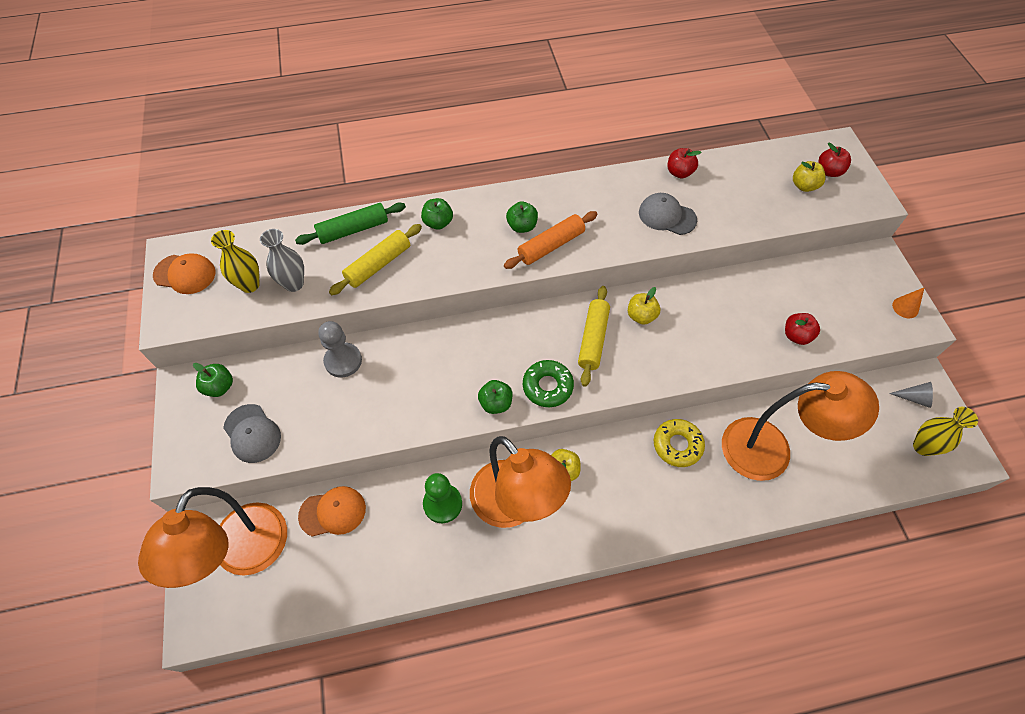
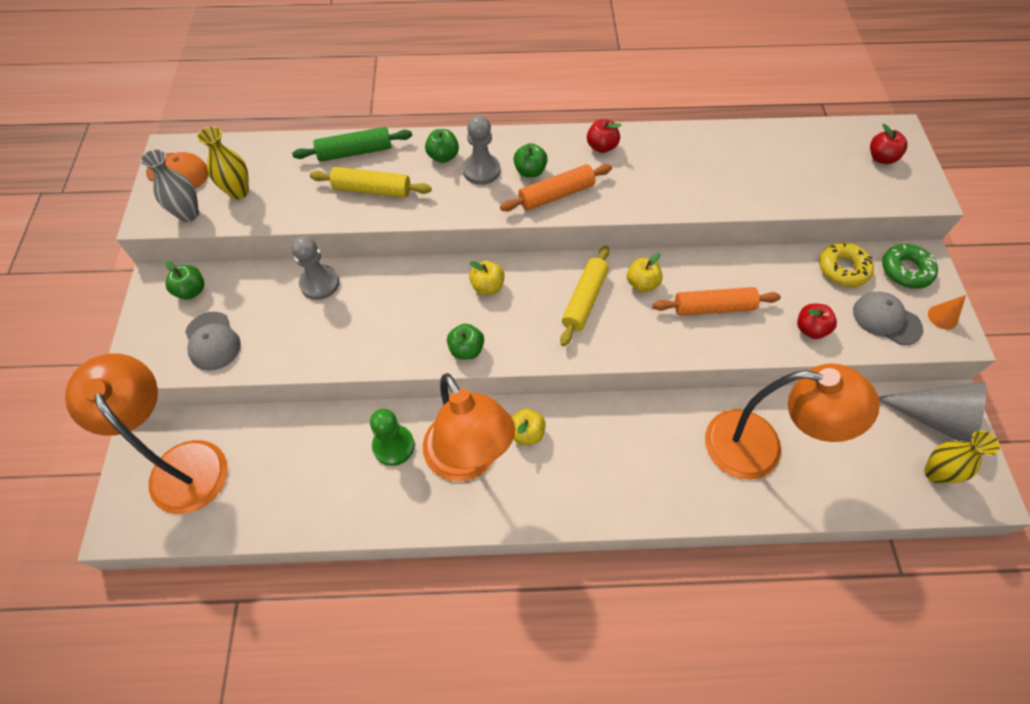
camera: 10 degrees right, 0 degrees up
(244, 555) = (182, 463): orange lamp -> orange lamp turned 120 degrees clockwise
(294, 284) = (282, 197): grey vase -> grey vase (188, 214)
(333, 512) = (280, 435): orange cap -> none
(378, 265) = (372, 190): yellow rolling pin -> yellow rolling pin turned 45 degrees clockwise
(477, 232) = (481, 170): none -> grey pawn
(547, 386) = (525, 341): green donut -> green donut (905, 270)
(667, 216) = (688, 181): grey cap -> grey cap (886, 319)
(677, 445) = (656, 426): yellow donut -> yellow donut (843, 269)
(679, 172) = (712, 138): red apple -> red apple (601, 147)
(709, 328) = (713, 307): none -> orange rolling pin
(804, 186) = (849, 169): yellow apple -> yellow apple (487, 286)
(914, 398) = (936, 419): grey cone -> grey cone, size x2.22

